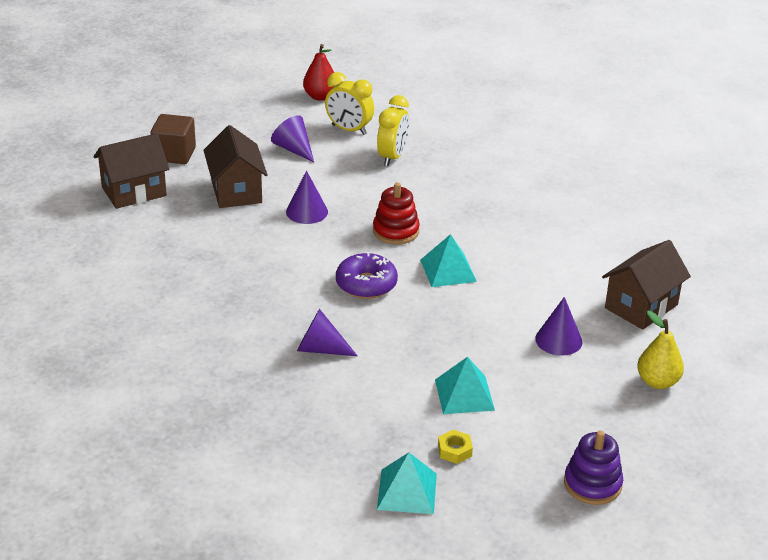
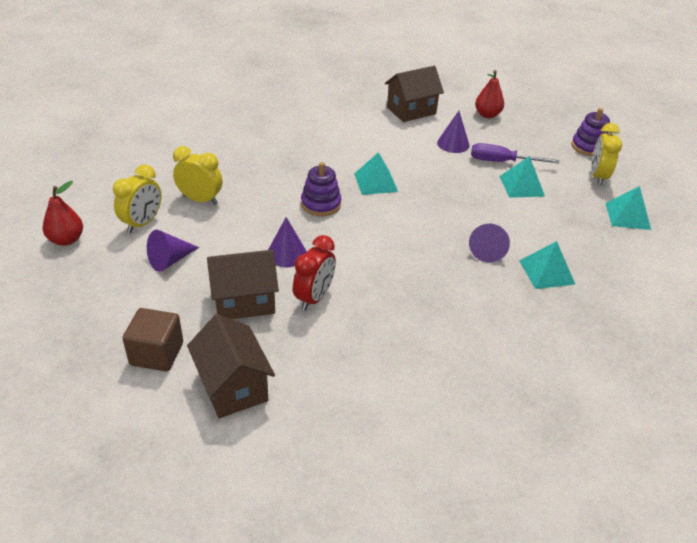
camera: 90 degrees left, 5 degrees up
(240, 229) = (314, 298): none -> red clock
(282, 392) = (546, 272): none -> turquoise pyramid
(366, 284) = (397, 223): purple donut -> none
(396, 231) = (321, 204): red stacking toy -> purple stacking toy
(454, 450) = (580, 194): yellow nut -> none
(505, 479) = (598, 177): none -> yellow clock
(522, 382) = (502, 162): none -> purple screwdriver
(641, 306) = (411, 110): brown house -> brown house turned 75 degrees counterclockwise
(657, 382) = (487, 115): yellow pear -> red pear

